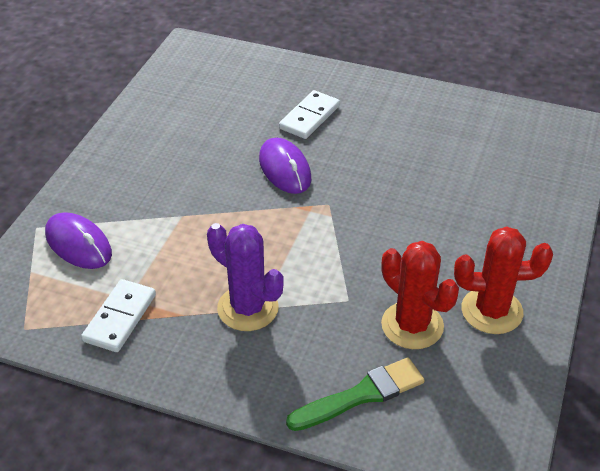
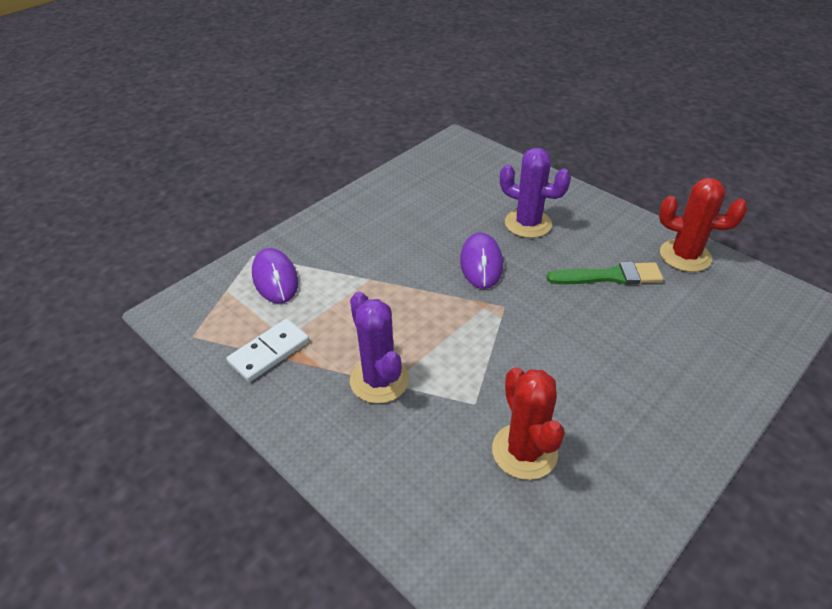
camera: 25 degrees right, 0 degrees up
(309, 117) = (528, 223): white domino -> purple cactus
(361, 395) = (437, 505): green brush -> green brush (609, 276)
(491, 311) = (615, 465): red cactus -> red cactus (685, 256)

